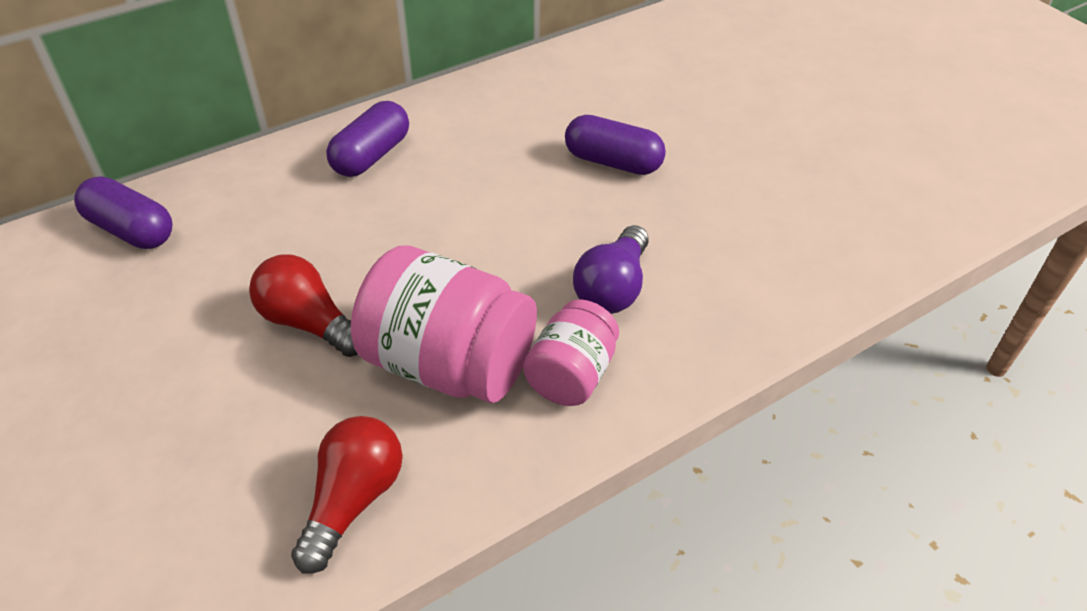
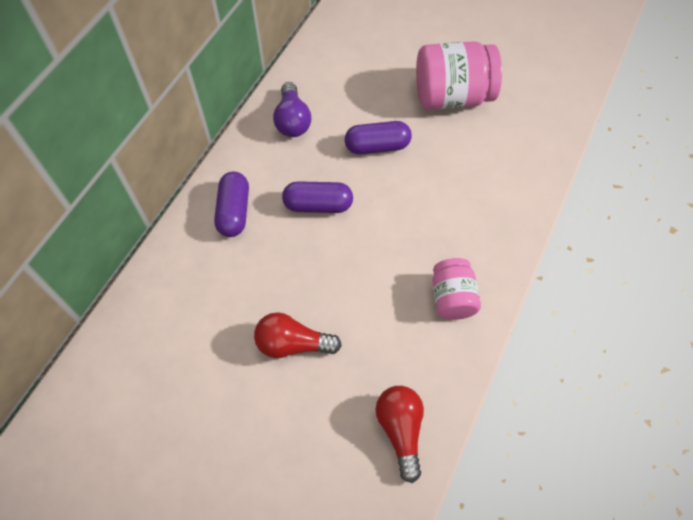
camera: 30 degrees left, 15 degrees up
(131, 230) = (131, 342): purple capsule -> purple capsule (318, 205)
(449, 364) = (387, 326): pink jar -> pink jar (452, 96)
(613, 288) = (436, 233): purple light bulb -> purple light bulb (292, 120)

